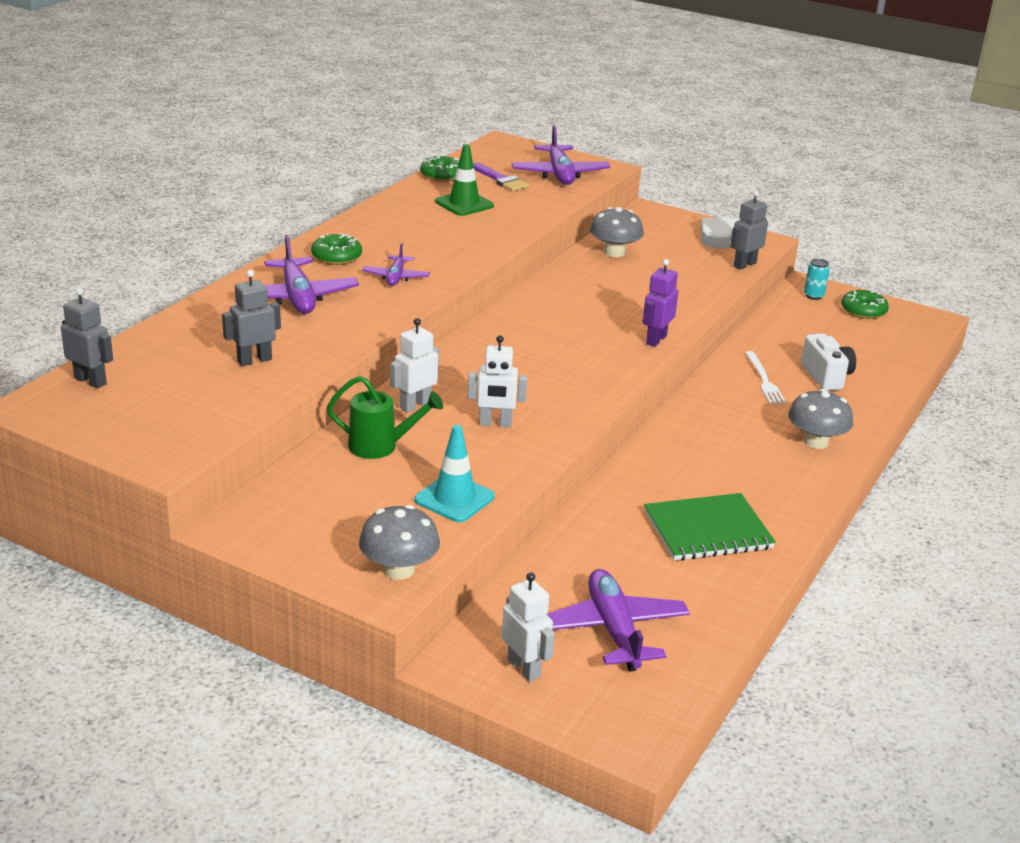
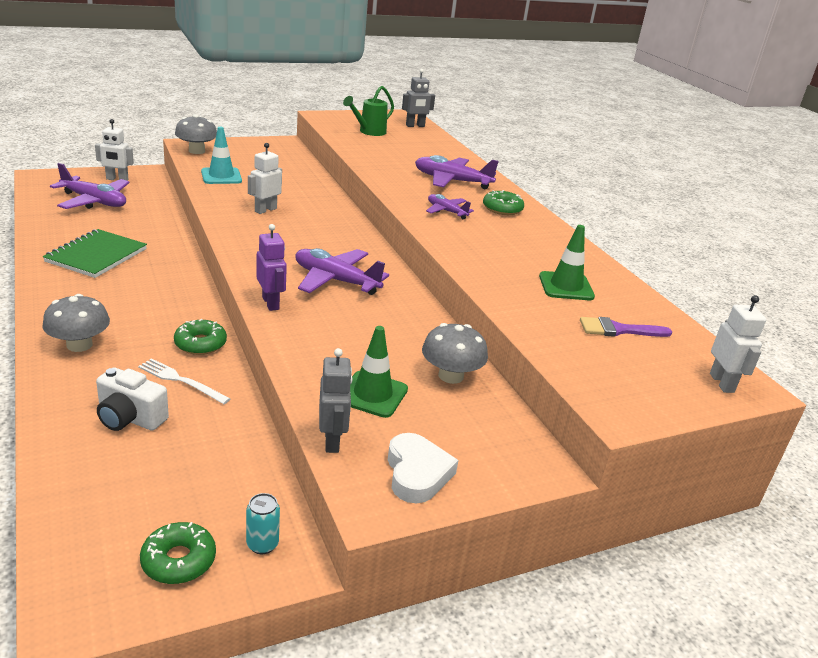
camera: 125 degrees right, 0 degrees up
(254, 360) = (387, 151): grey robot -> none
(380, 447) = (293, 181): green watering can -> green watering can (369, 132)
(415, 405) = (319, 202): white robot -> white robot (722, 383)
(442, 175) = (650, 307): green donut -> green donut (200, 344)
(559, 174) = (614, 370): purple plane -> purple plane (335, 280)
(683, 268) = (372, 394): none -> green traffic cone

